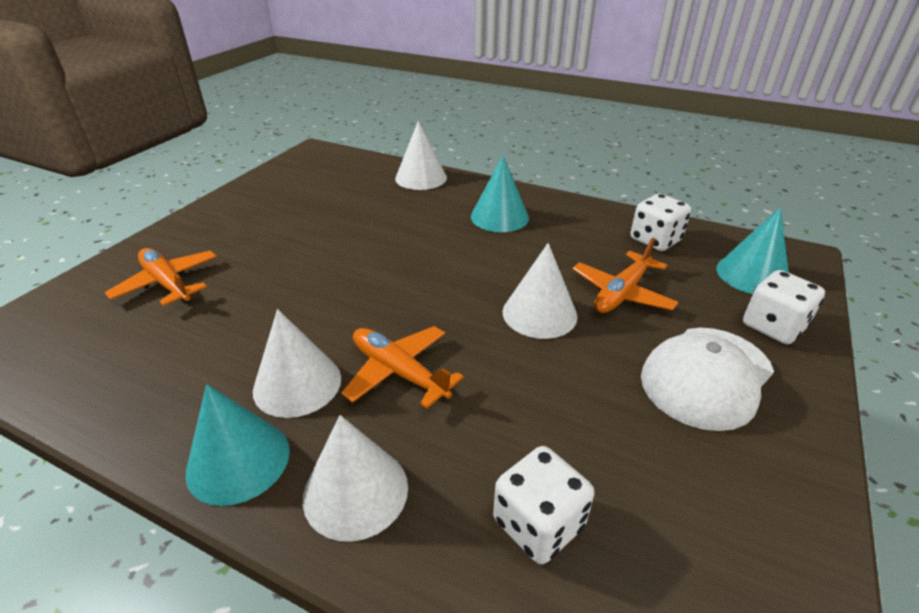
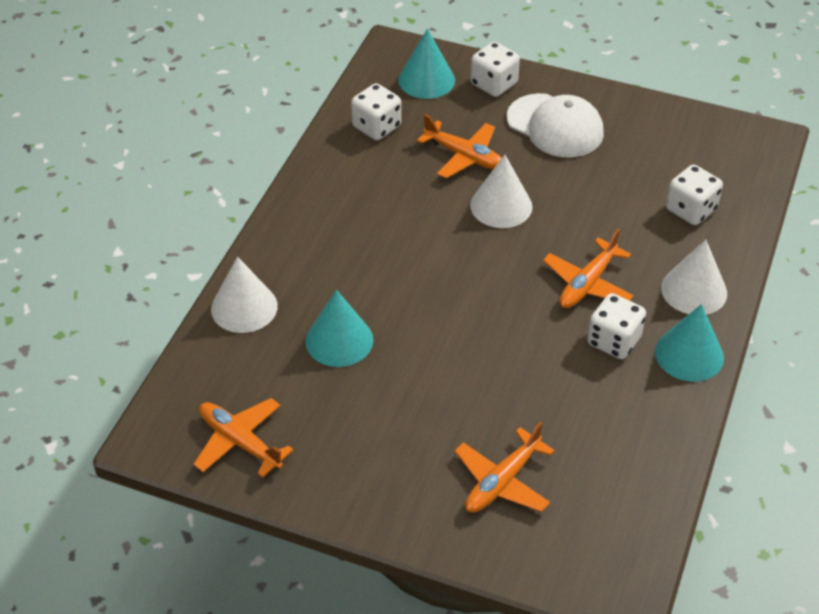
camera: 95 degrees left, 10 degrees up
(293, 176) = (240, 442): none -> orange plane
(297, 384) = (613, 341): white cone -> white dice
(499, 217) = (340, 233): turquoise cone -> turquoise cone (339, 340)

